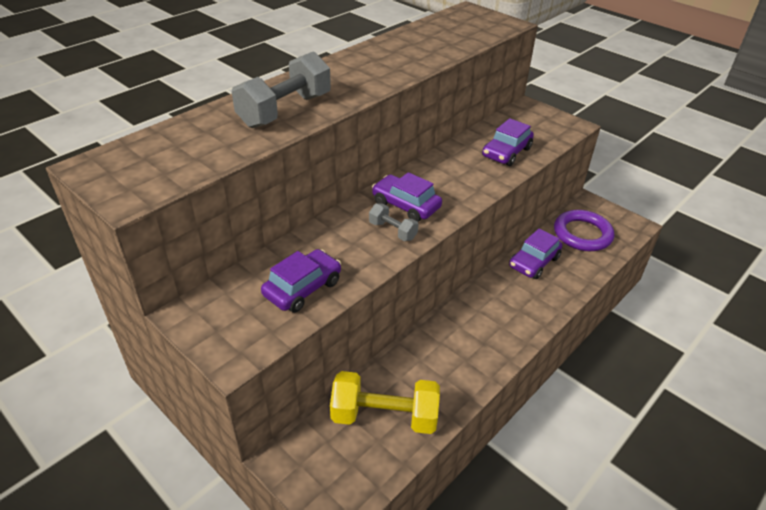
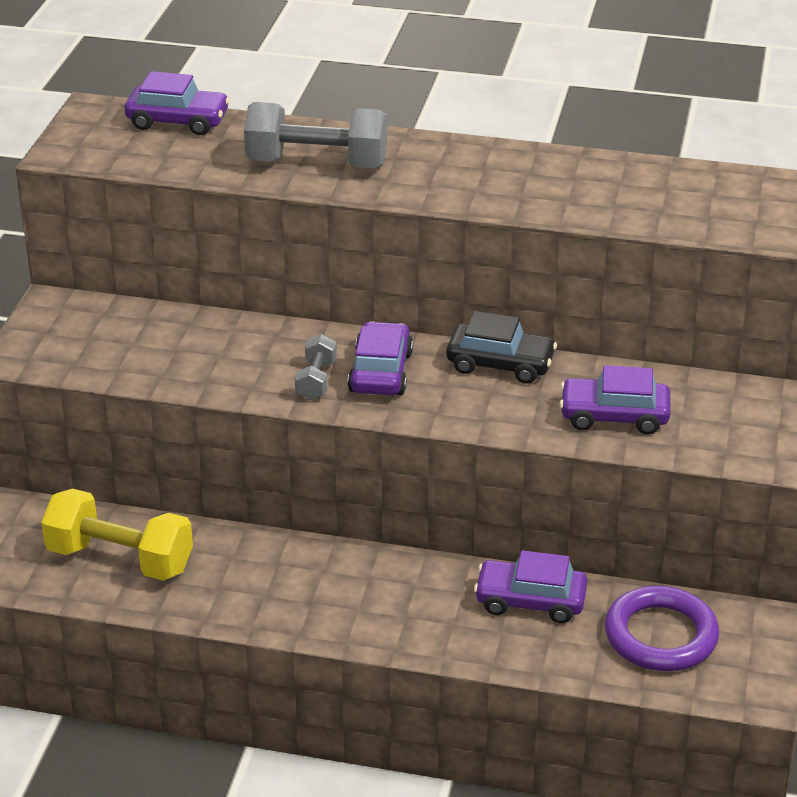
camera: 60 degrees right, 5 degrees down
(303, 288) = (153, 357): purple car -> purple car (178, 121)
(384, 416) = (120, 559): yellow dumbbell -> yellow dumbbell turned 45 degrees counterclockwise
(434, 166) = (500, 364): none -> black car

